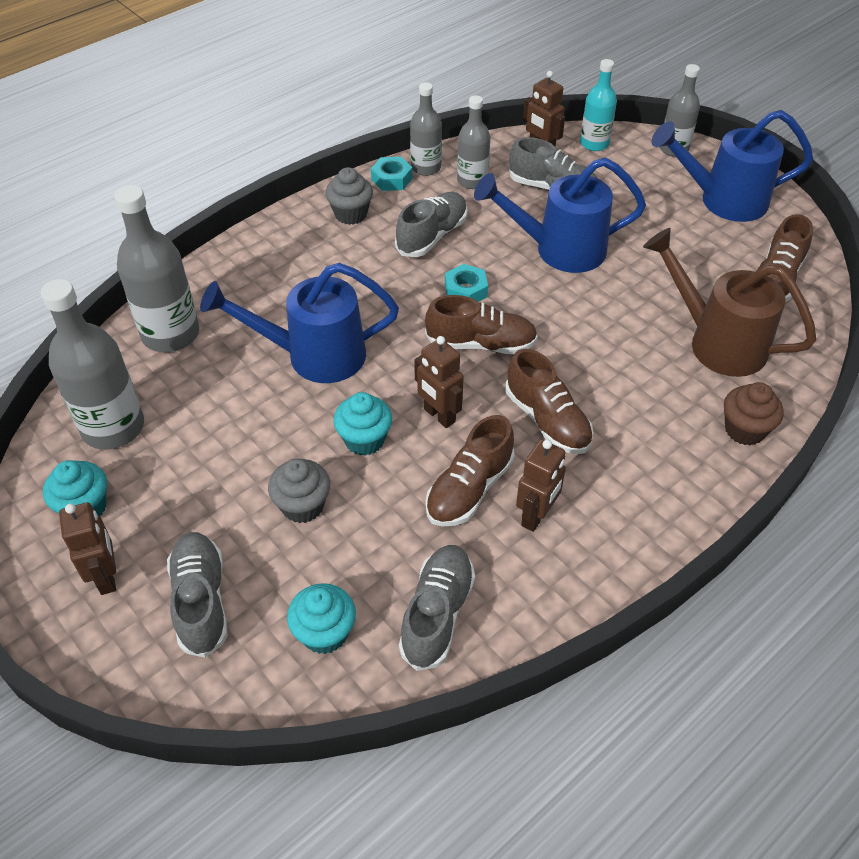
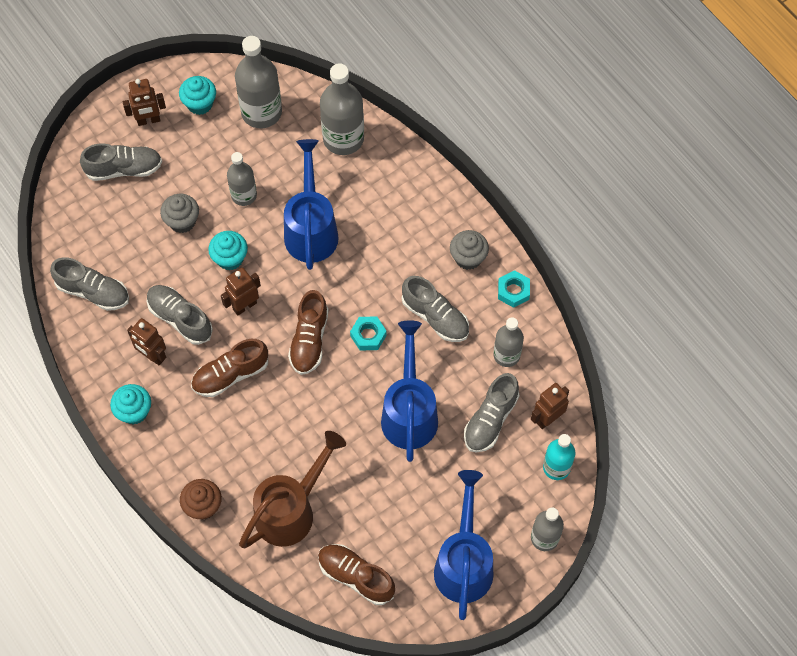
camera: 95 degrees right, 15 degrees up
(324, 633) = (92, 232): turquoise cupcake -> turquoise cupcake (134, 411)
(426, 167) = (528, 319): grey bottle -> grey bottle (244, 195)
(469, 489) = (180, 318): brown shoe -> grey shoe

